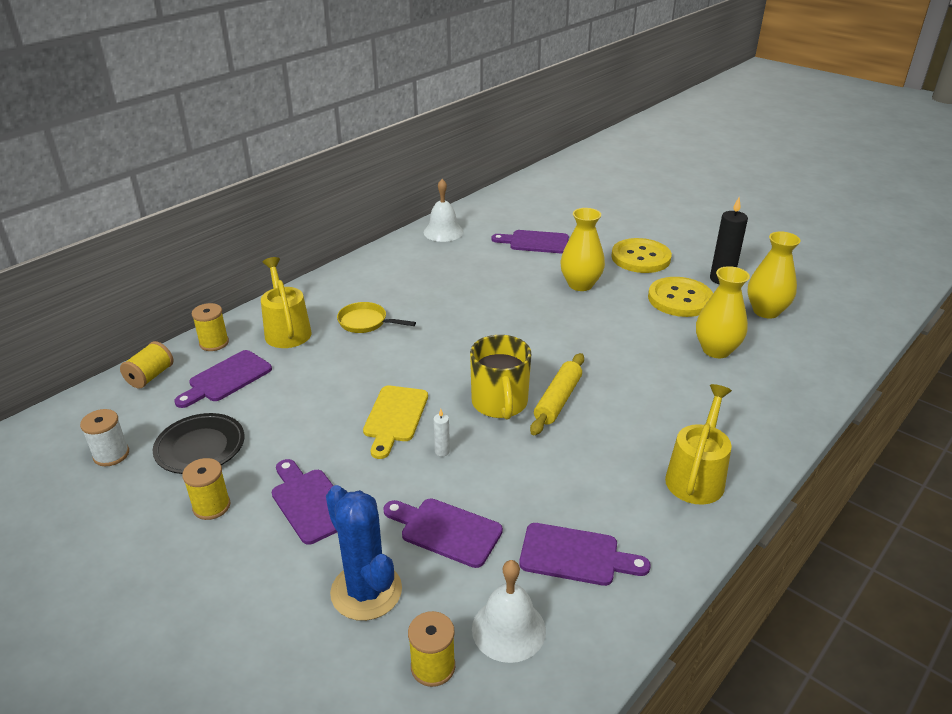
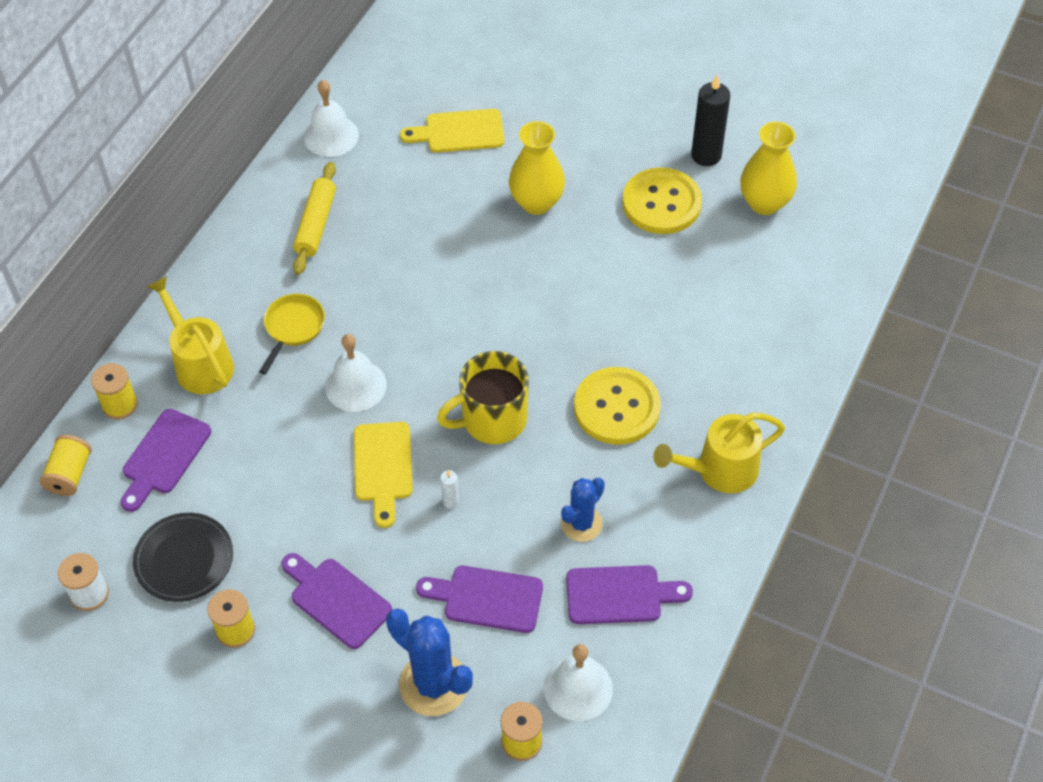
camera: 15 degrees left, 20 degrees up
(366, 322) = (293, 328): yellow pan -> yellow pan turned 105 degrees clockwise
(397, 363) = (355, 385): none -> white bell
(499, 403) = (492, 419): yellow mug -> yellow mug turned 90 degrees clockwise
(535, 242) = (459, 132): purple cutting board -> yellow cutting board
(554, 491) = (581, 524): none -> blue cactus
(558, 400) = (555, 400): yellow rolling pin -> yellow rolling pin (316, 224)
(640, 258) = (601, 135): yellow button -> yellow button (617, 408)
(696, 476) = (719, 470): yellow watering can -> yellow watering can turned 120 degrees counterclockwise
(716, 350) = (715, 282): yellow vase -> none

